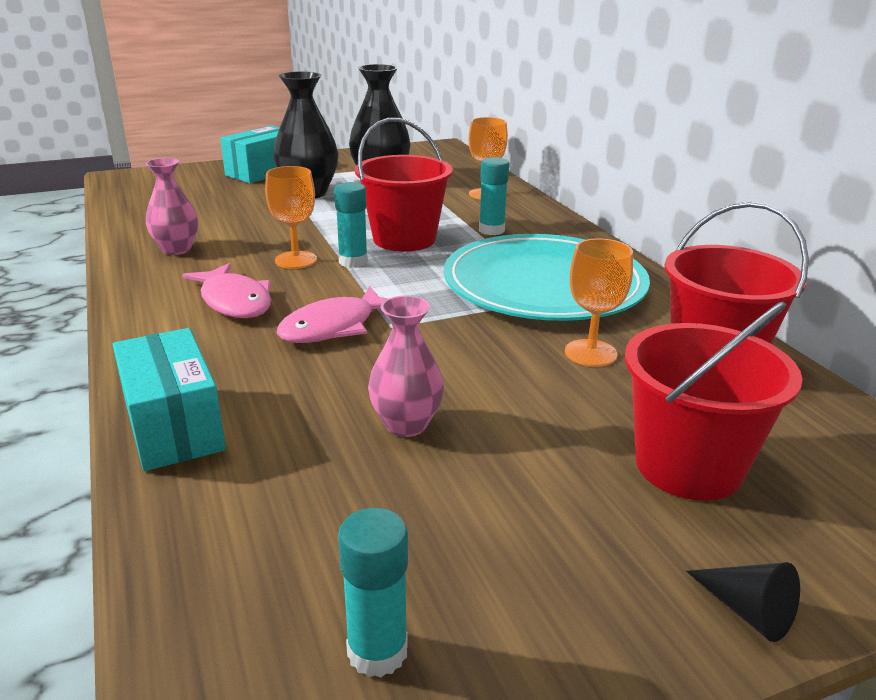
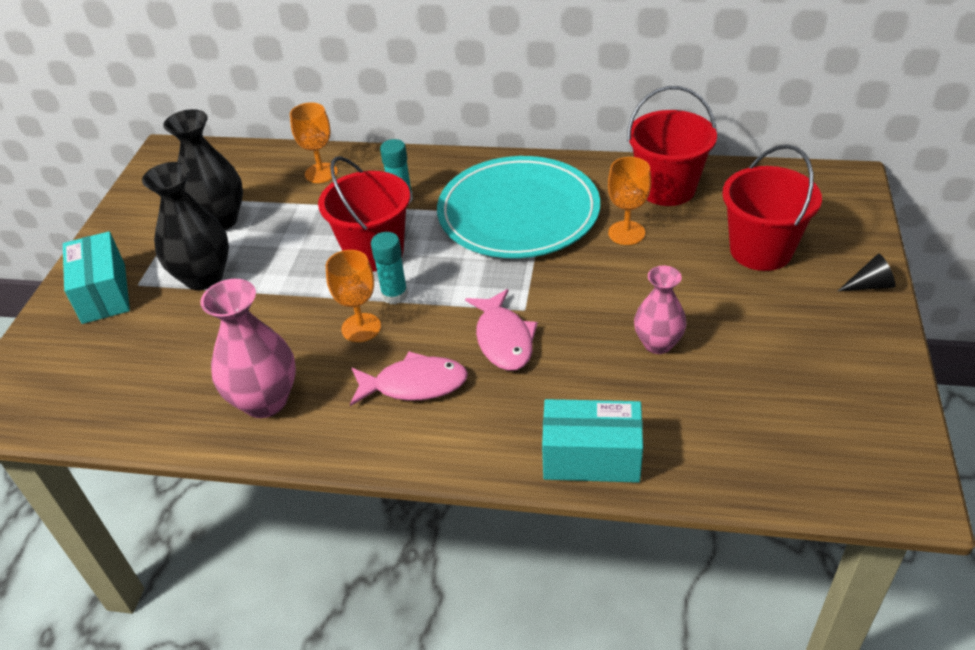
camera: 55 degrees left, 15 degrees up
(176, 249) = (265, 401): pink vase -> pink vase, size x1.54
(377, 651) = (844, 416): turquoise glue stick -> none

